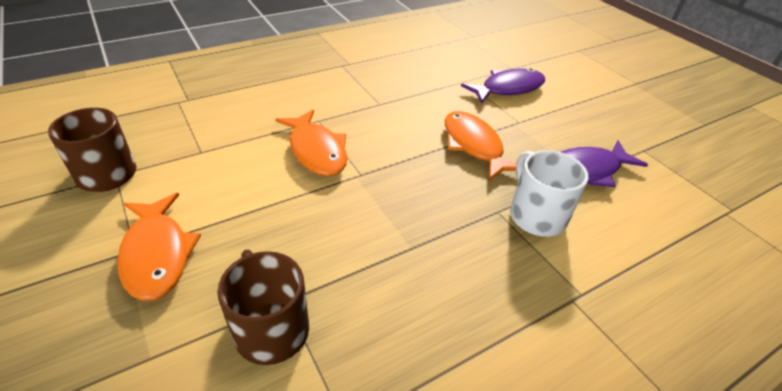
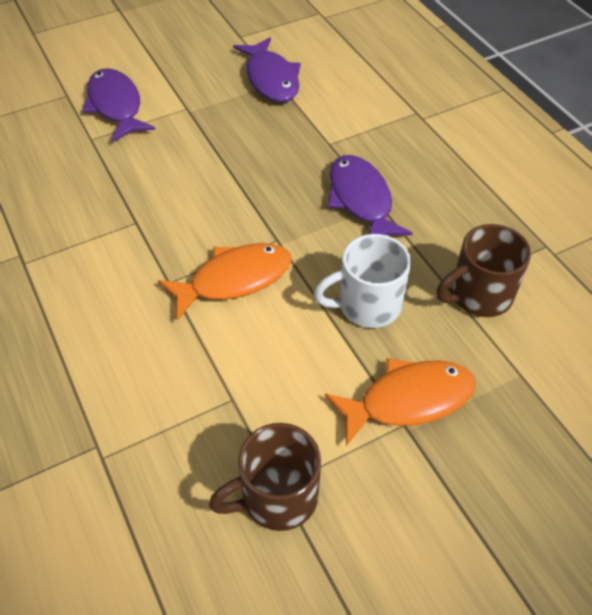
camera: 85 degrees left, 10 degrees up
(416, 233) = (361, 200): none -> purple fish
(474, 145) = (228, 148): orange fish -> none
(536, 215) = (332, 121): white mug -> white mug (367, 305)

